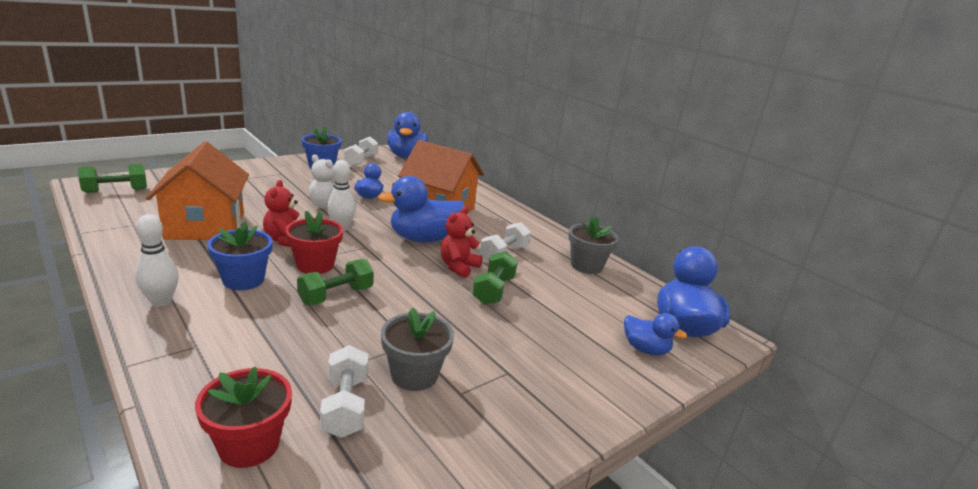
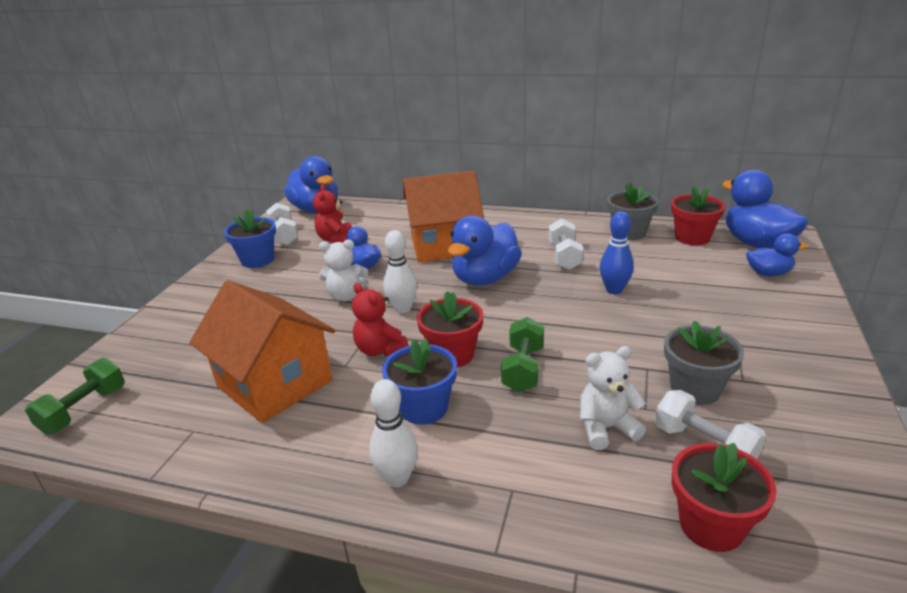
camera: 30 degrees left, 5 degrees up
(310, 355) = (606, 428): none -> white teddy bear
(458, 267) = (556, 286): red teddy bear -> red teddy bear (336, 239)
(493, 290) = (614, 290): green dumbbell -> blue bowling pin
(633, 294) = (692, 238): none -> red flower pot

